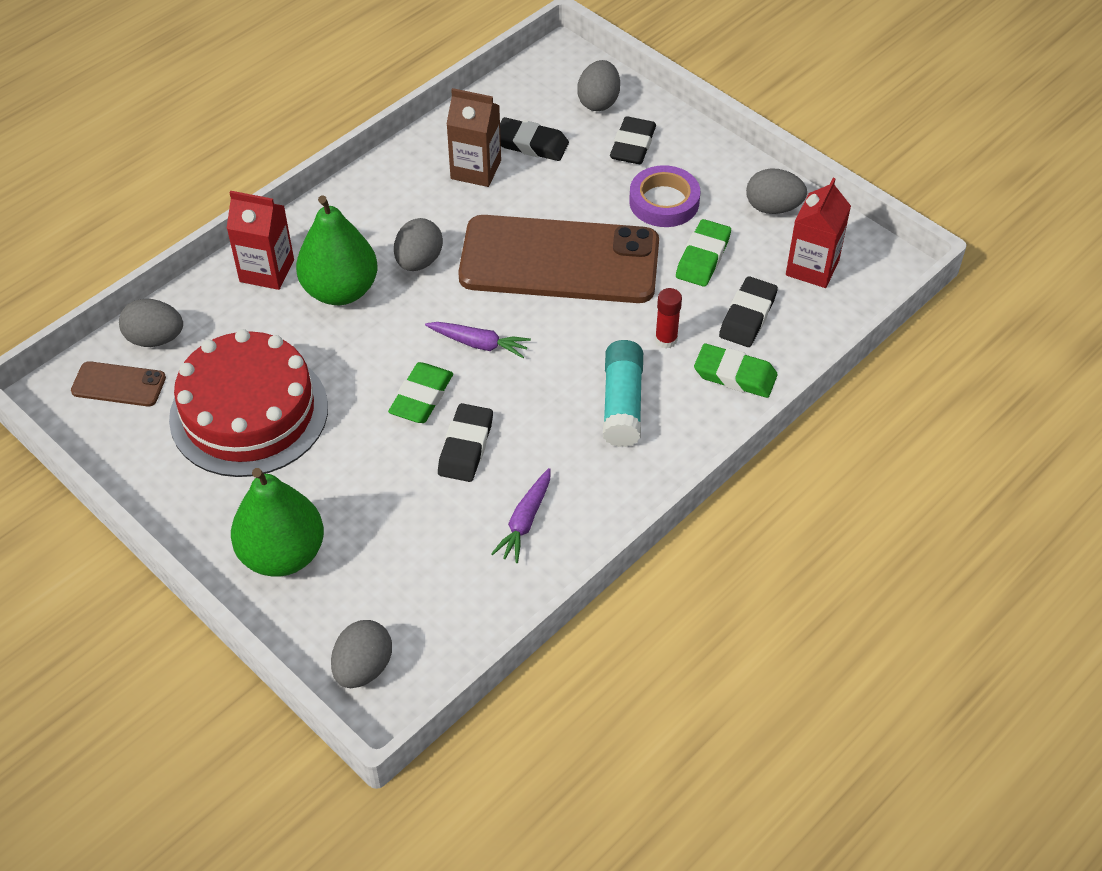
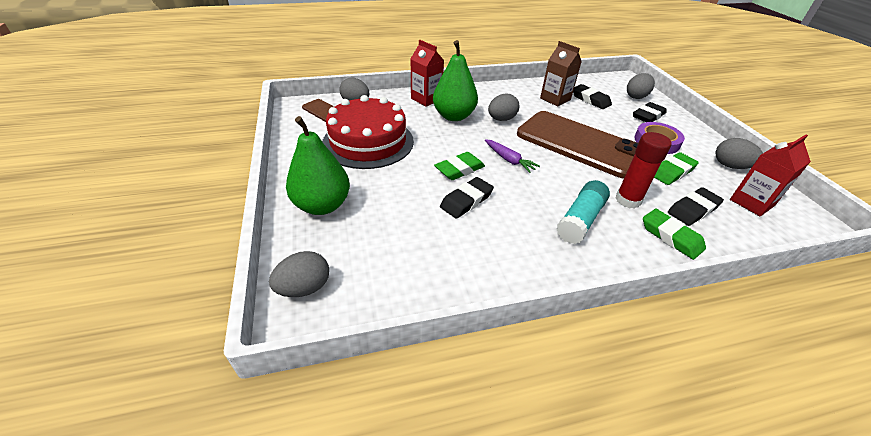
camera: 30 degrees right, 10 degrees down
(525, 521) = (474, 254): purple carrot -> none
(666, 340) = (628, 200): red glue stick -> red glue stick, size x1.59

